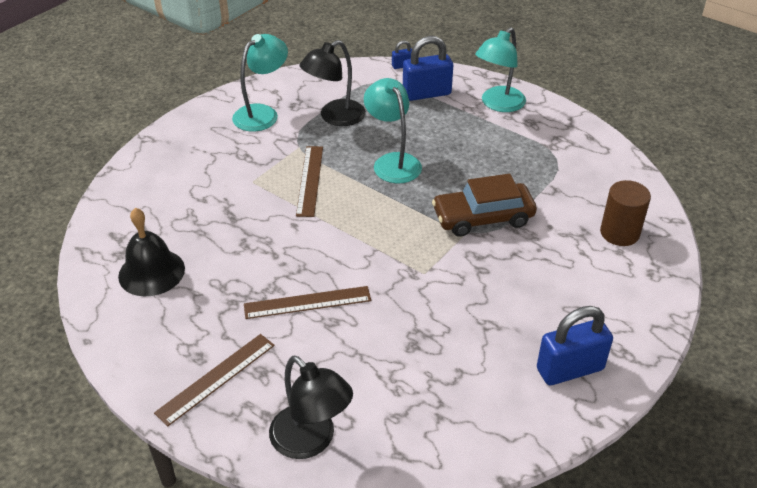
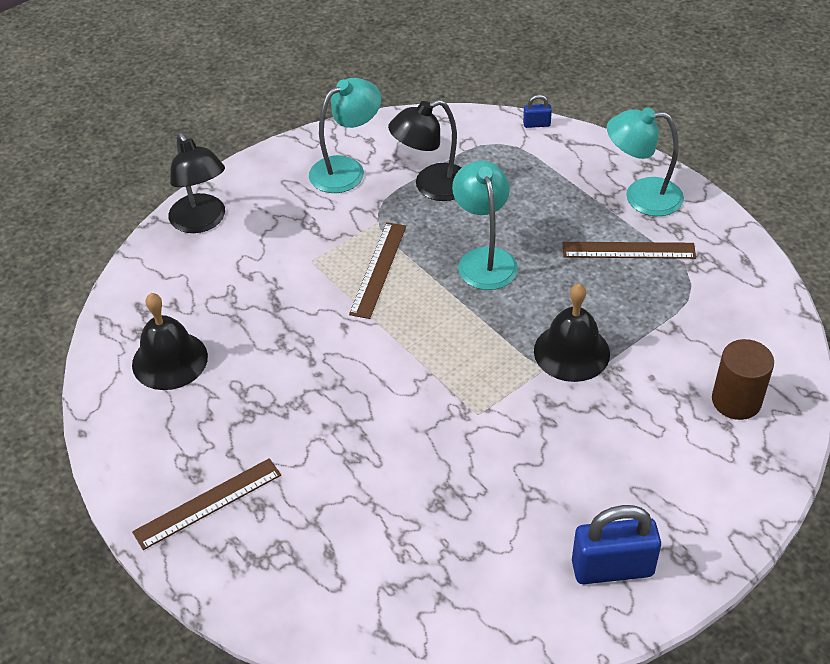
camera: 15 degrees right, 5 degrees up
(307, 302) = (332, 428): brown ruler -> brown ruler (628, 250)
(311, 441) = (290, 597): black lamp -> black lamp (202, 222)
(426, 93) = (555, 168): blue padlock -> none
(483, 217) = (571, 352): brown car -> black bell
(498, 104) = (641, 196): turquoise lamp -> turquoise lamp turned 45 degrees clockwise

